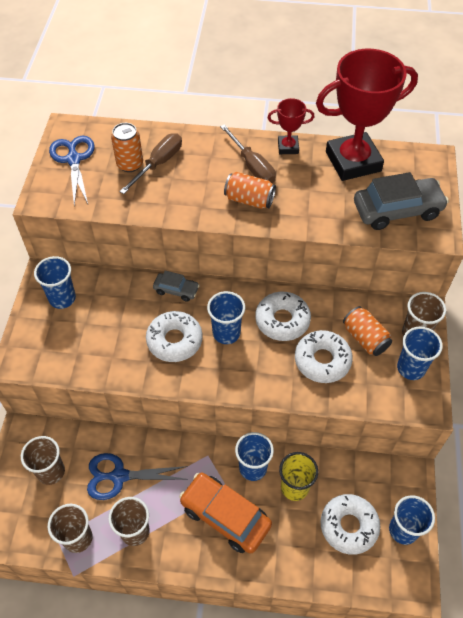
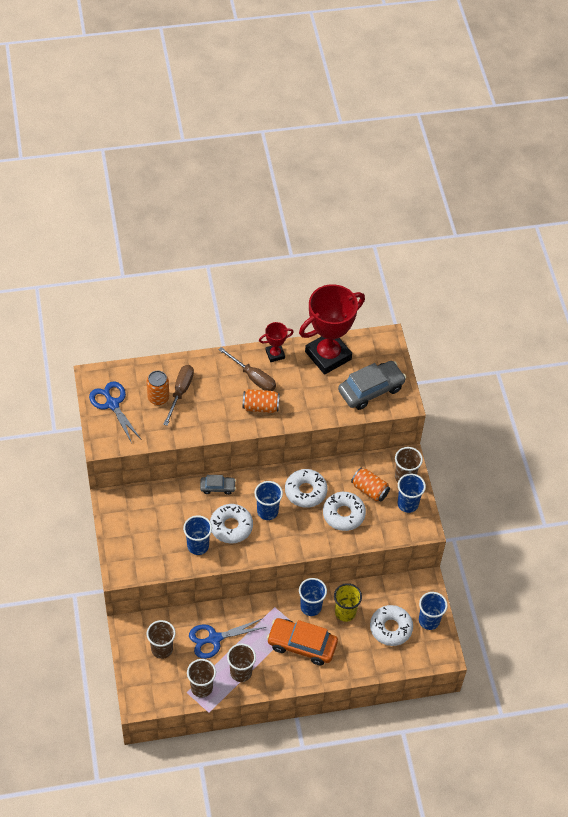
camera: 20 degrees left, 0 degrees up
(62, 298) = (132, 515): blue cup -> blue cup (198, 546)

